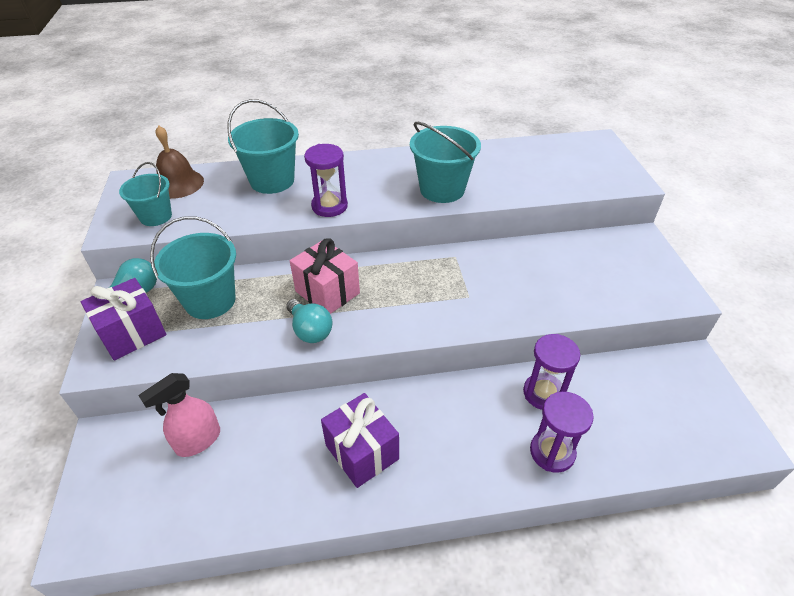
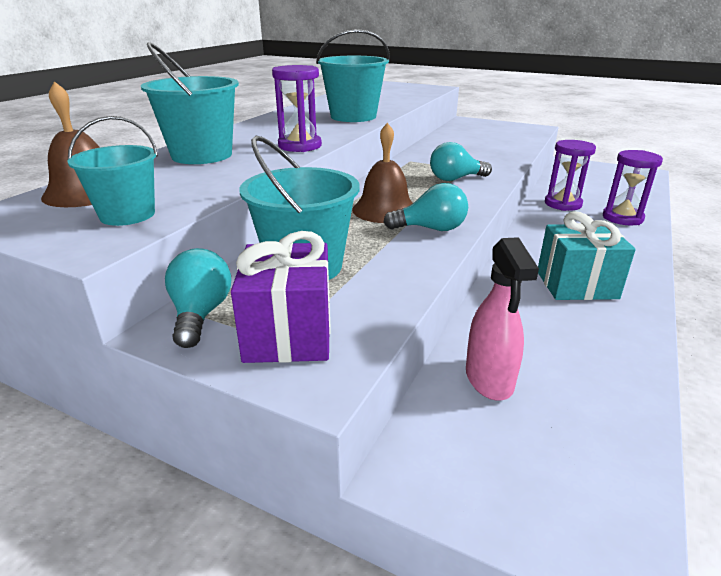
camera: 55 degrees left, 15 degrees down
(327, 292) = (385, 210): pink gift -> brown bell
(362, 452) = (576, 285): purple gift -> turquoise gift
(433, 301) = (455, 179): none -> turquoise light bulb

